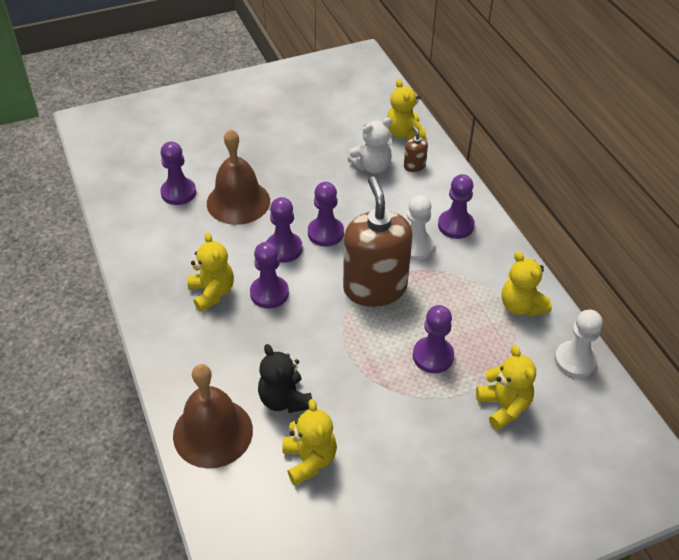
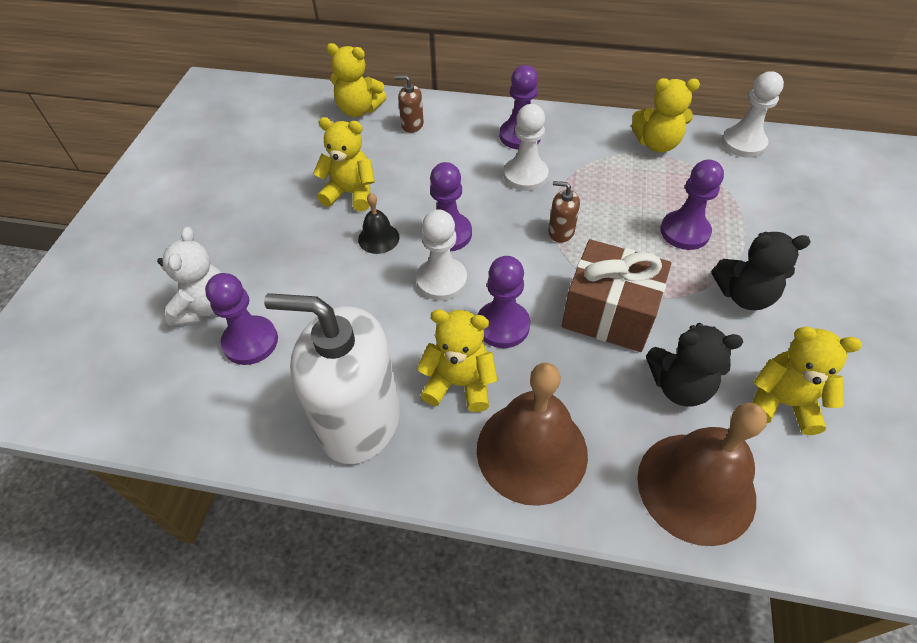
camera: 55 degrees left, 5 degrees up
(159, 263) = (359, 421): none -> white soap dispenser
(238, 202) = (326, 288): brown bell -> brown bell (531, 451)
(284, 248) = (441, 280): purple pawn -> white pawn
(295, 203) = (378, 238): none -> black bell
(319, 342) = (609, 314): none -> brown gift
(372, 166) = (382, 153): white teddy bear -> white teddy bear (205, 307)
(375, 288) = (561, 232): brown soap dispenser -> brown soap dispenser, size x0.40
(394, 411) = (744, 295): none -> black teddy bear
(504, 406) = (776, 213): yellow teddy bear -> yellow teddy bear (351, 193)

